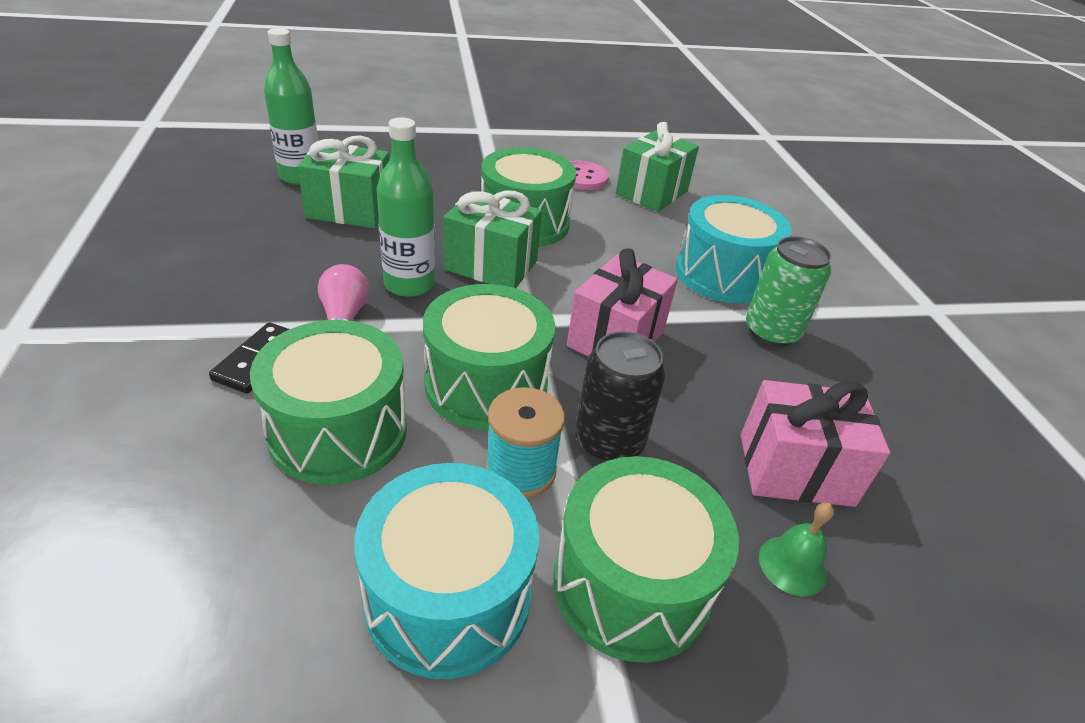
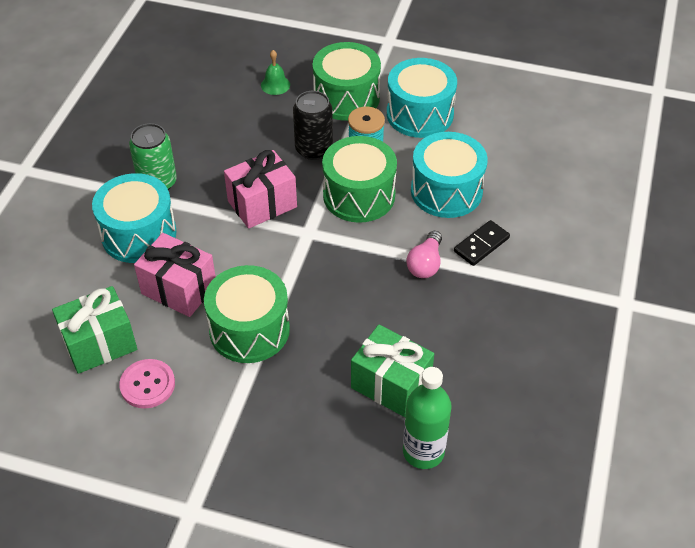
camera: 150 degrees left, 10 degrees up
(338, 431) = (446, 191): green drum -> turquoise drum
(409, 284) = (373, 283): green bottle -> none
(491, 265) = (305, 287): green gift -> none
(795, 469) = (233, 113): pink gift -> pink gift (179, 289)

